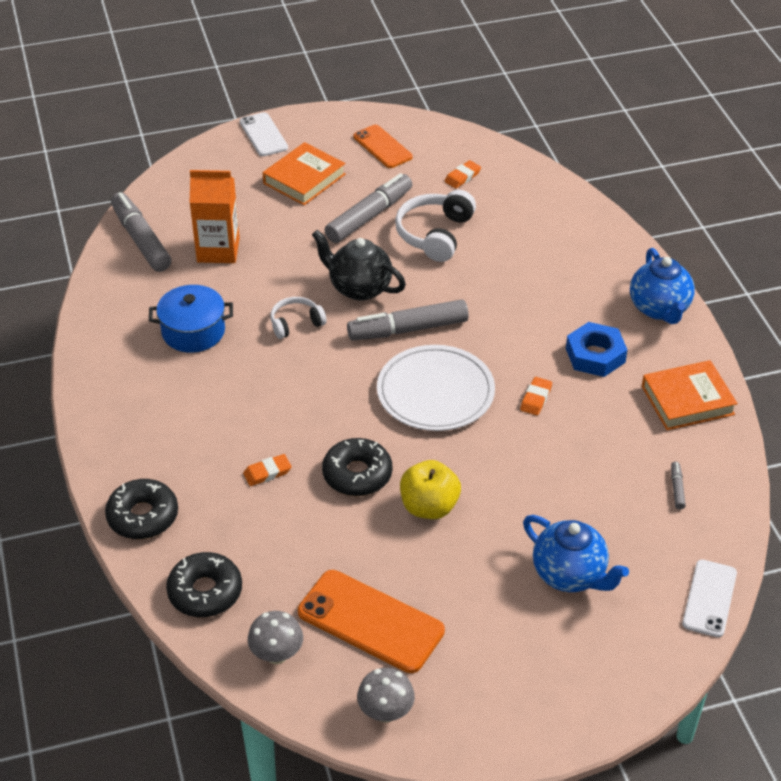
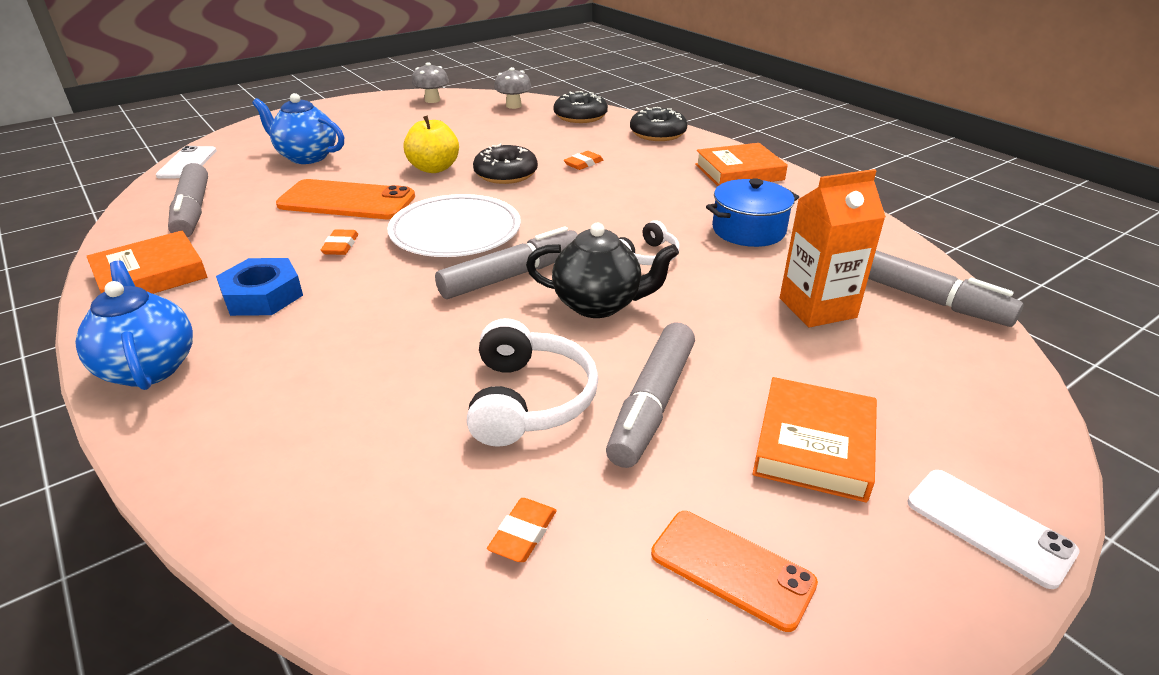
camera: 160 degrees right, 10 degrees down
(124, 413) = (739, 172): none -> orange book
(370, 621) = (457, 122): orange phone -> orange phone (346, 201)
(677, 489) = (193, 211): grey marker -> grey marker, size x2.39

